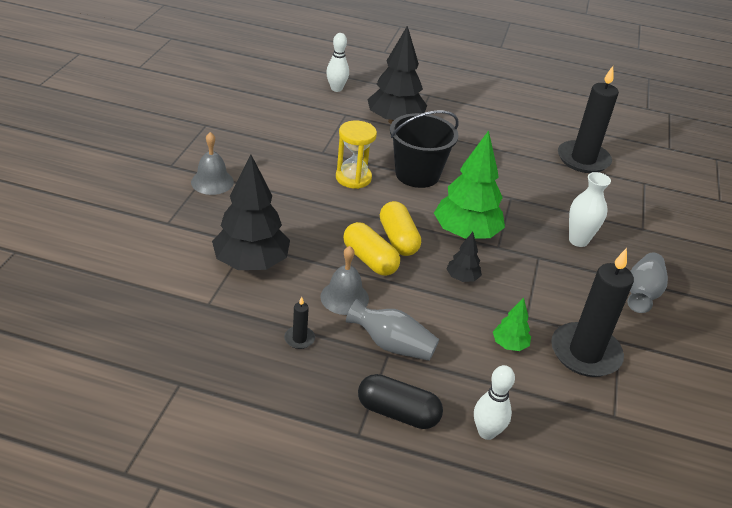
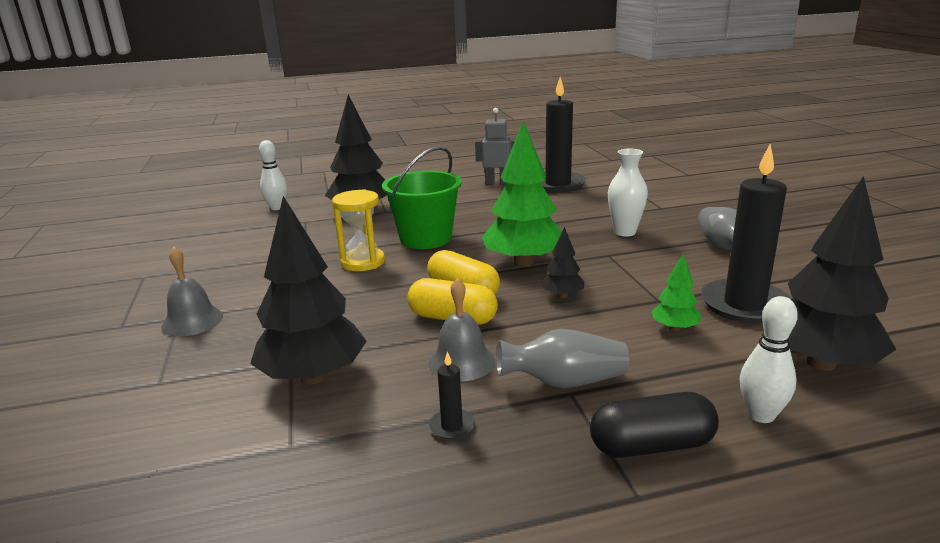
camera: 25 degrees left, 15 degrees down
(417, 174) = (425, 238): black bucket -> green bucket
(532, 134) = (497, 183): none -> grey robot
(576, 423) = (821, 363): none -> black tree

